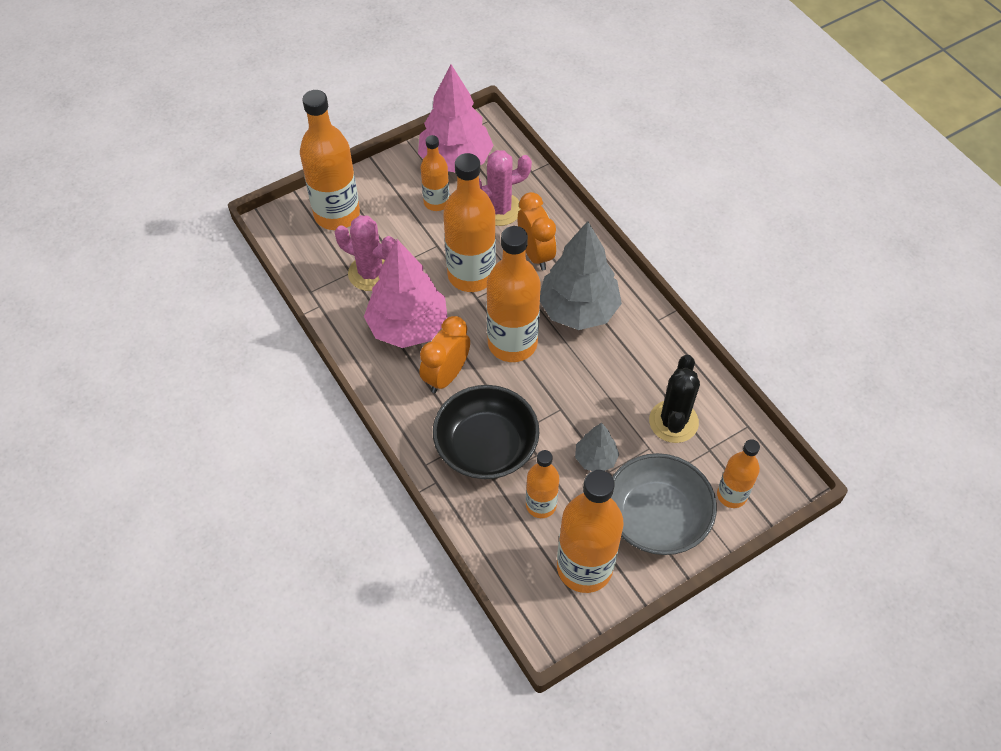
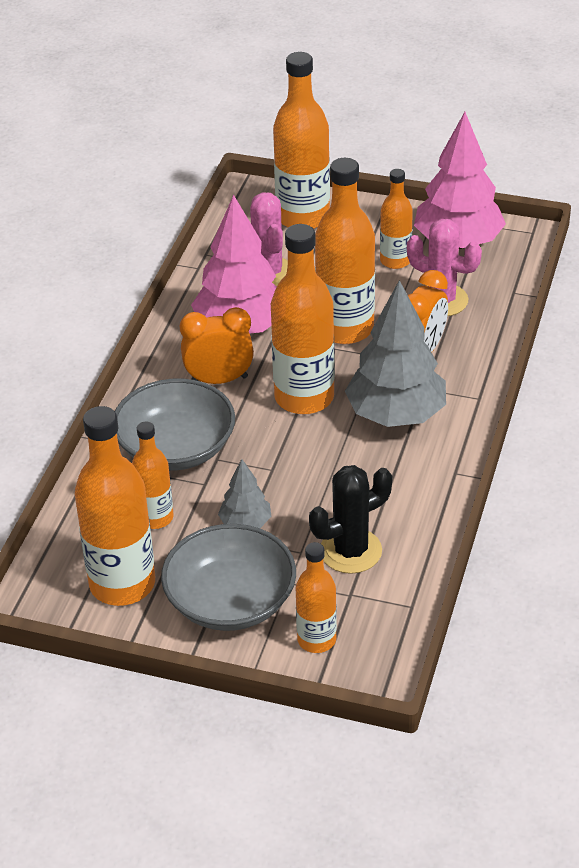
camera: 50 degrees right, 15 degrees down
(486, 446) = (176, 447): black bowl -> grey bowl

